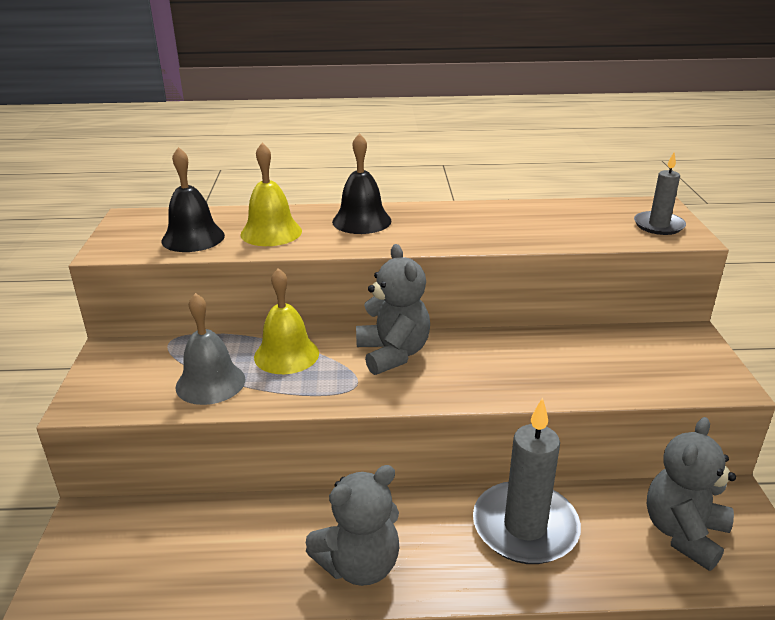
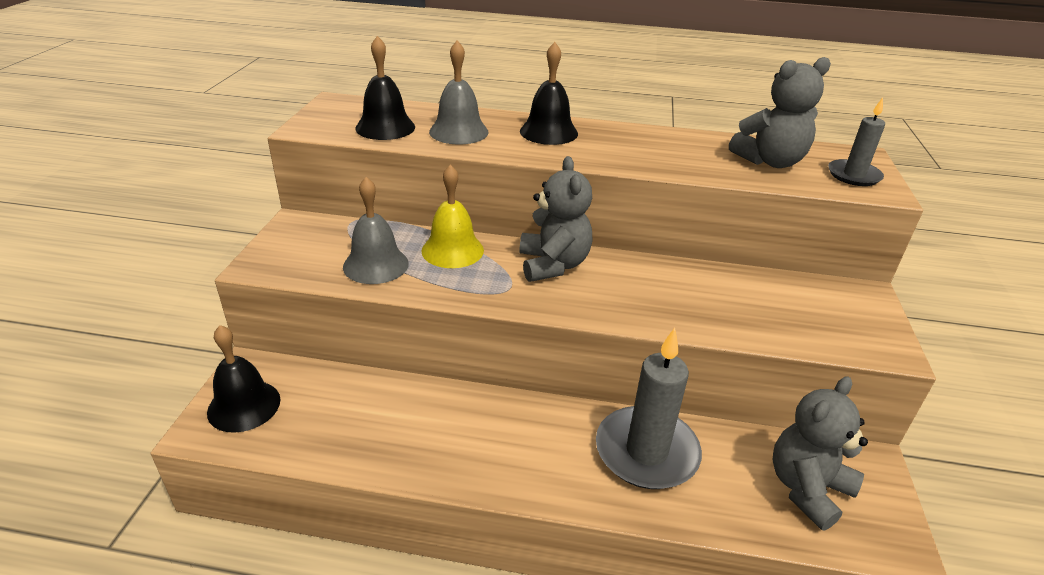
camera: 10 degrees right, 5 degrees up
(90, 561) = (244, 405): none -> black bell
(271, 232) = (458, 132): yellow bell -> grey bell
(359, 565) = (478, 456): grey teddy bear -> grey teddy bear (770, 161)

